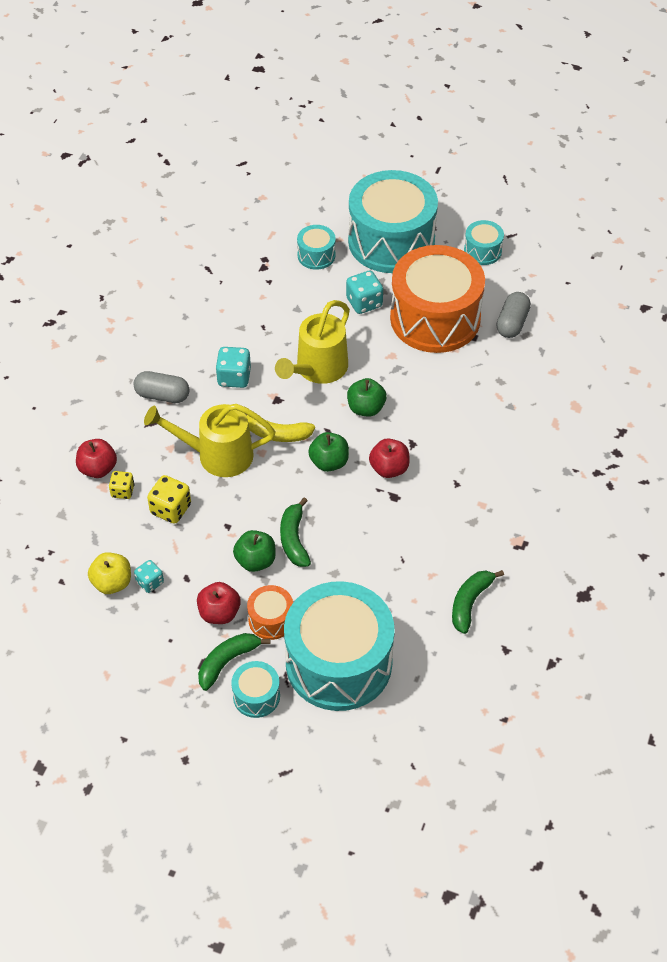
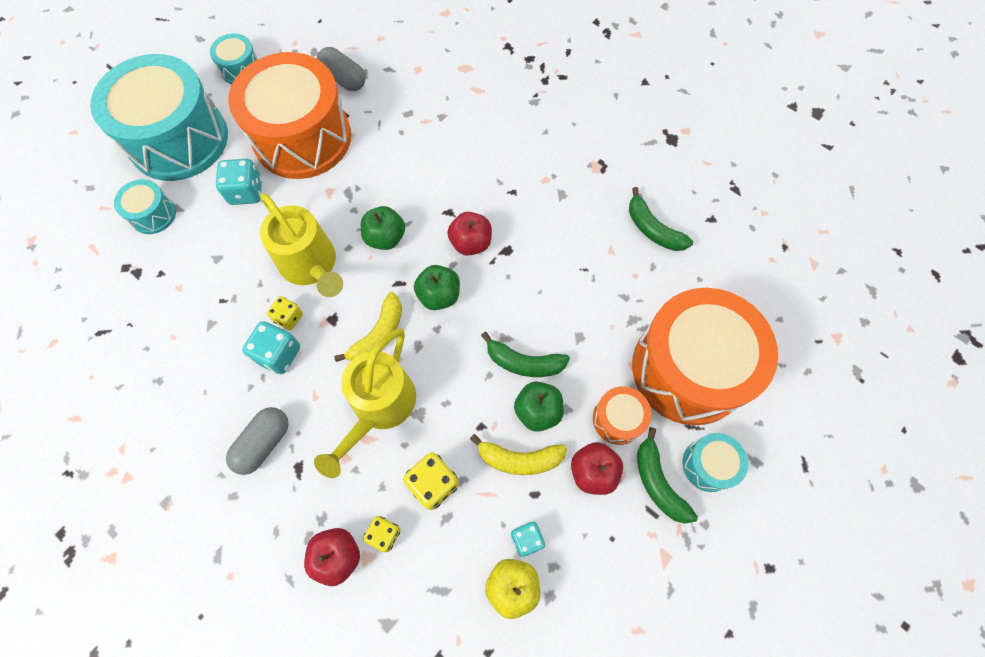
camera: 70 degrees left, 15 degrees up
(211, 559) = (519, 459): none -> yellow banana
(266, 372) = (289, 318): none -> yellow dice
(338, 662) = (688, 369): turquoise drum -> orange drum

